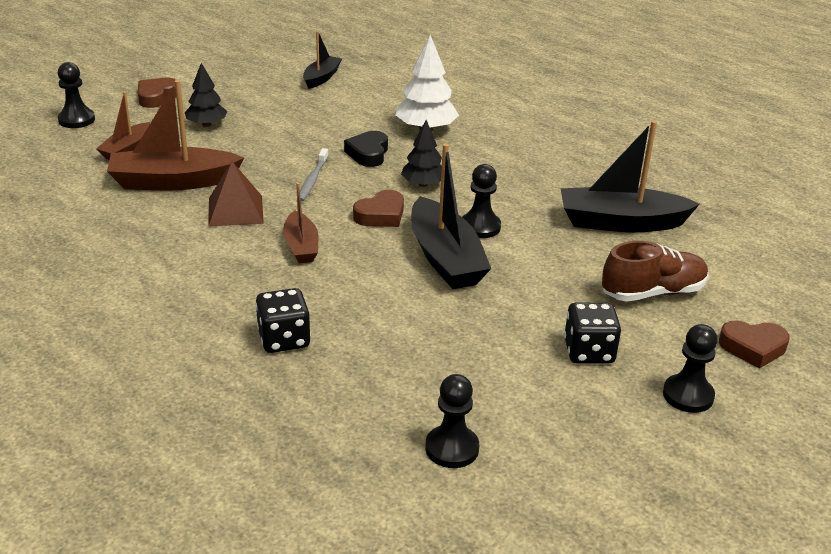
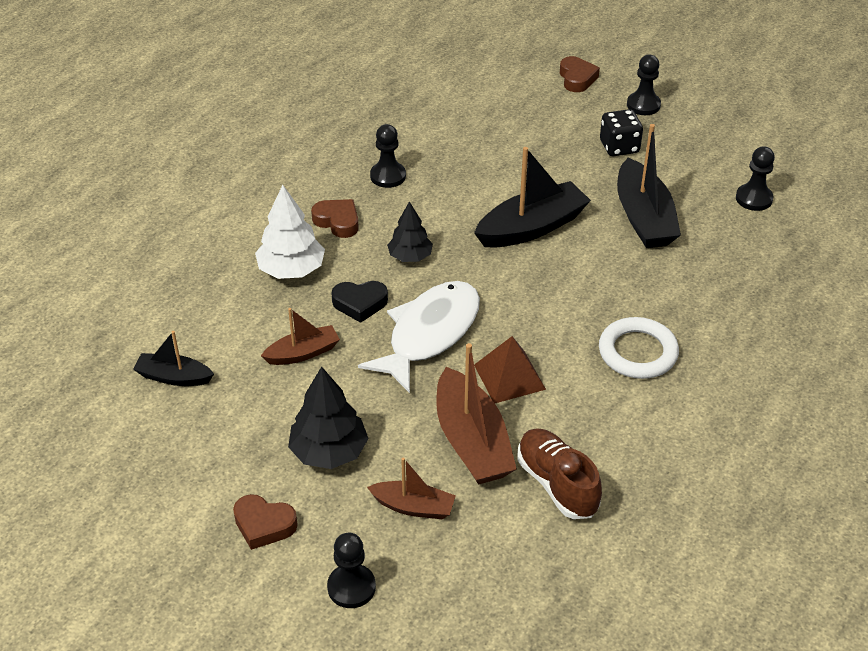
camera: 100 degrees left, 10 degrees up
(206, 124) = (329, 452): black tree -> black tree, size x1.51
(223, 287) = (638, 352): none -> white ring
(284, 339) = (687, 299): black dice -> none
(301, 246) = (552, 317): brown boat -> brown boat (303, 353)
(312, 180) = (429, 334): grey toothbrush -> white fish
(381, 215) = (478, 275): brown heart -> brown heart (337, 221)
(480, 227) = (473, 213): black pawn -> black pawn (388, 176)
(621, 222) = (434, 137): black boat -> black boat (643, 217)
(653, 292) = (530, 120): brown shoe -> brown shoe (557, 484)

